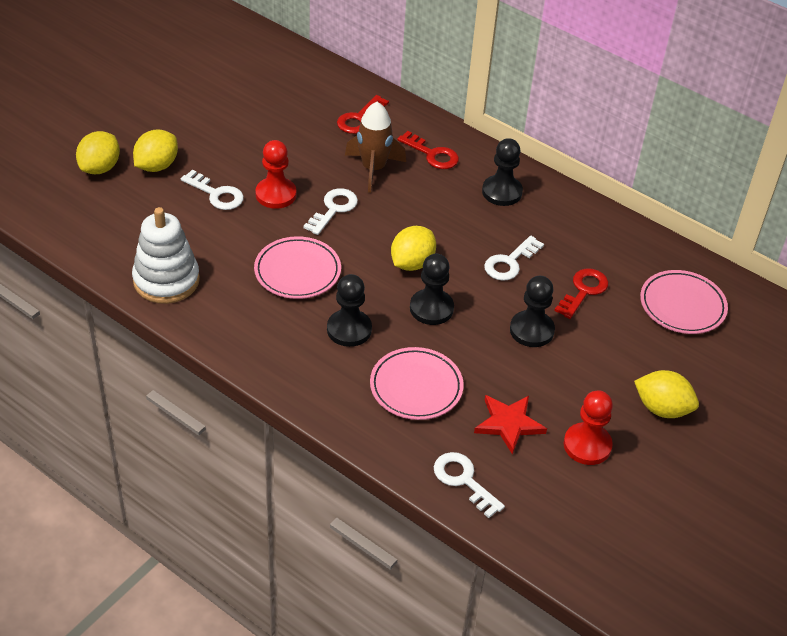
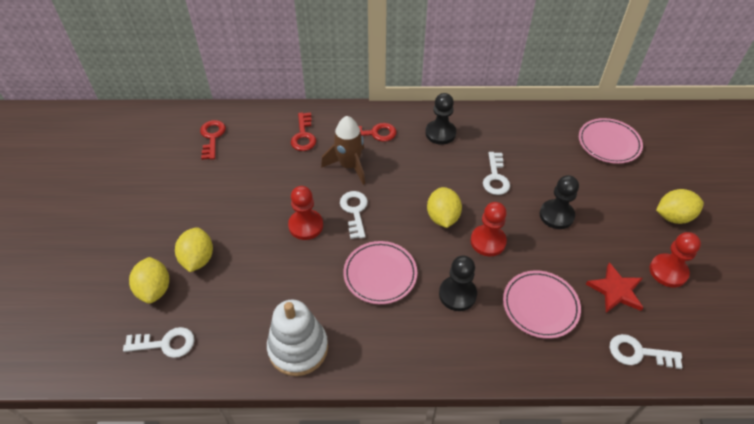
camera: 35 degrees left, 5 degrees up
(216, 194) = (264, 252): white key -> white key (166, 343)
(431, 308) = (488, 241): black pawn -> red pawn
(583, 291) = (553, 169): red key -> red key (212, 137)

